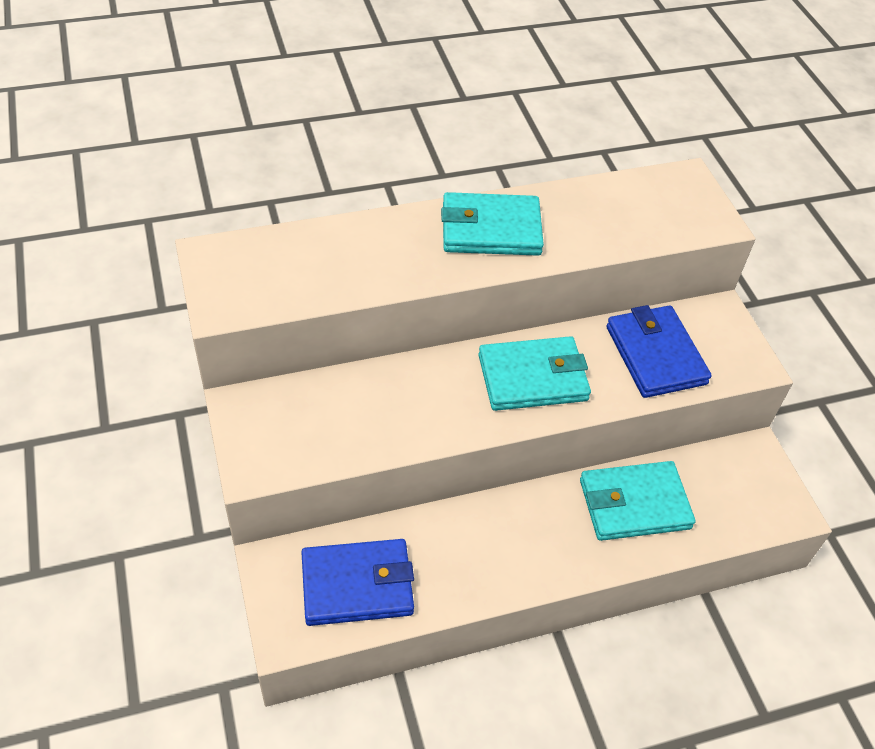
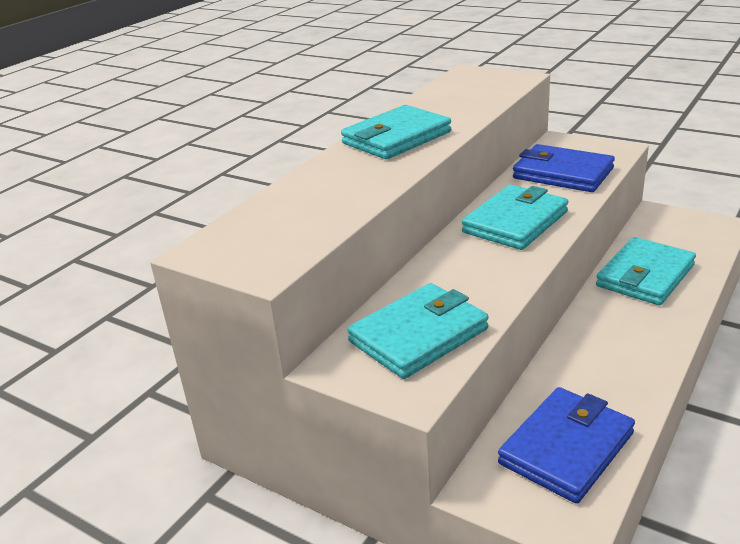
camera: 35 degrees left, 20 degrees down
(317, 426) = (418, 335): none -> turquoise wallet

